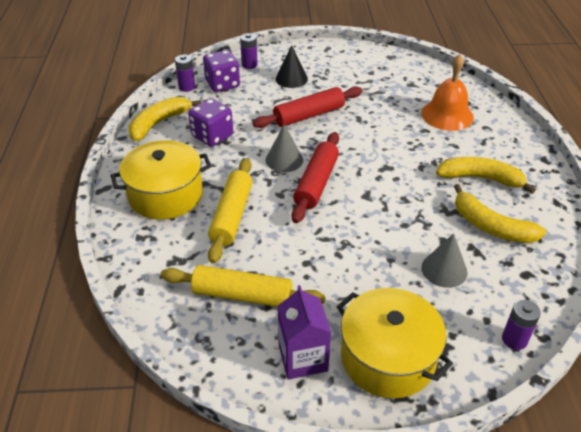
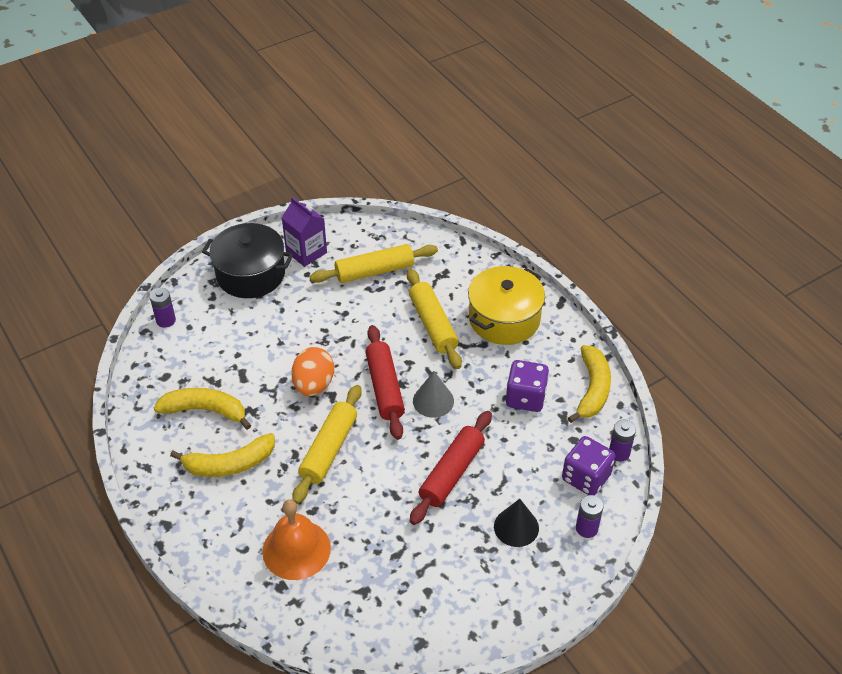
camera: 150 degrees right, 5 degrees up
(378, 209) = (313, 385): none -> orange egg
(387, 358) = (250, 274): yellow pot -> black pot
(392, 159) = (328, 449): none -> yellow rolling pin
(444, 270) = (233, 352): grey cone -> none

